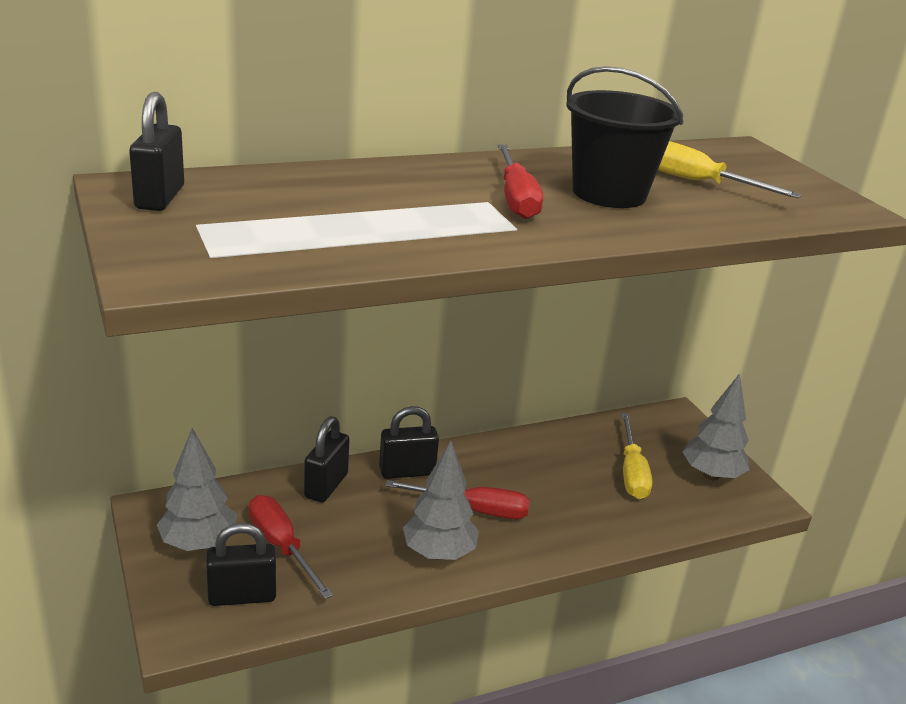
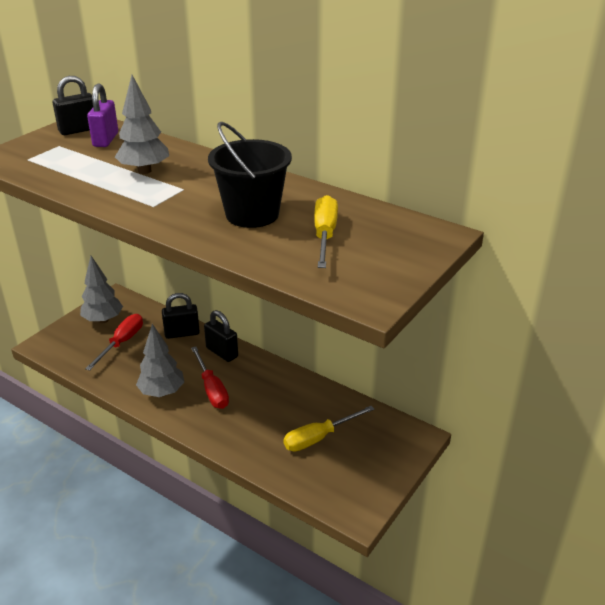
camera: 60 degrees right, 5 degrees up
(236, 193) = (106, 140): none -> purple padlock
(242, 596) = (78, 348): black padlock -> none
(516, 199) = (199, 194): red screwdriver -> none
(711, 475) = (359, 477): grey tree -> grey tree (144, 171)

